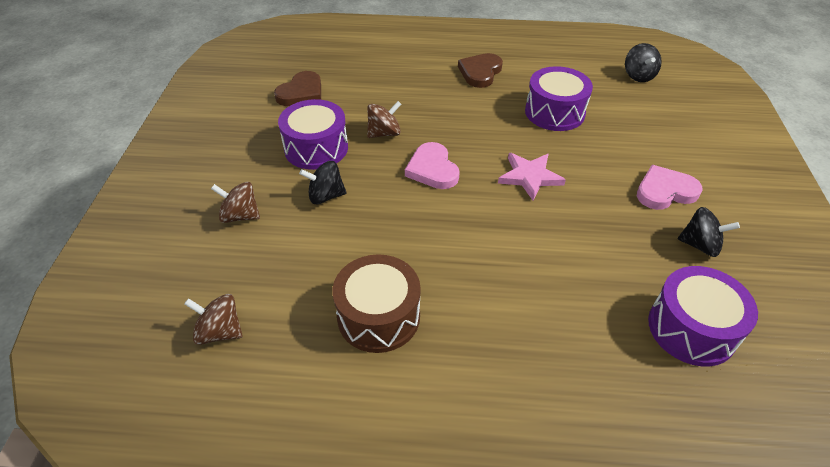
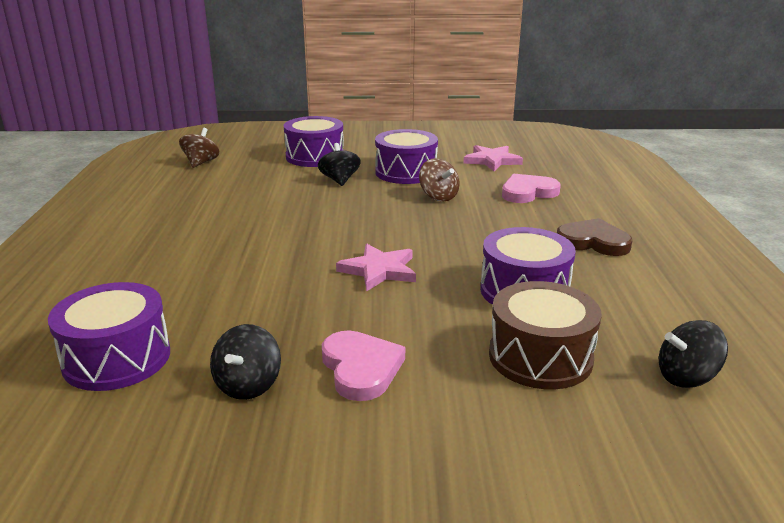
camera: 85 degrees right, 20 degrees down
(240, 216) = (315, 157): brown spinning top -> purple drum
(301, 93) = (492, 160): brown heart -> pink star
(378, 316) = (196, 206): brown drum -> brown drum (540, 357)
(432, 169) = (384, 220): pink heart -> pink heart (528, 192)

